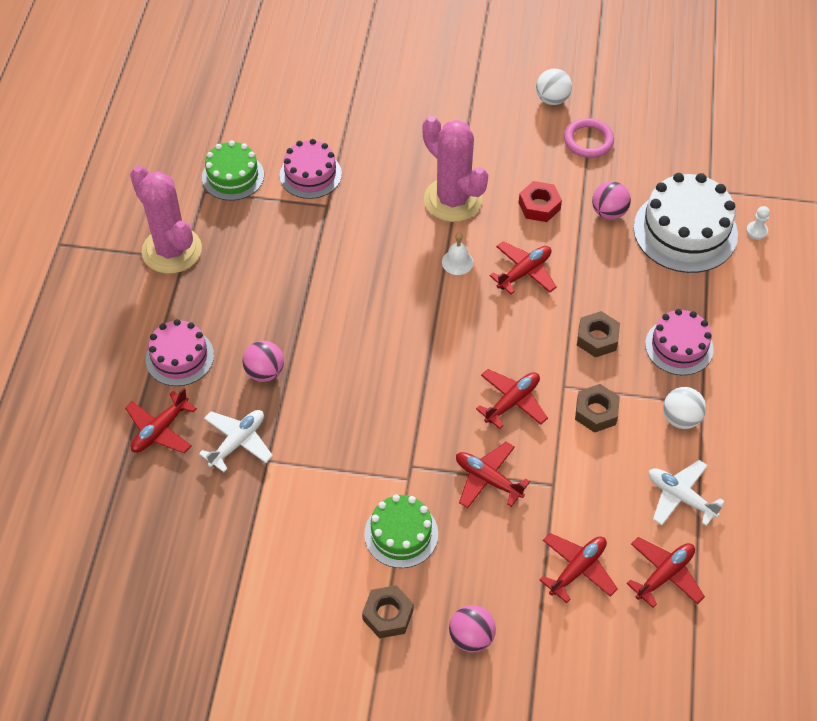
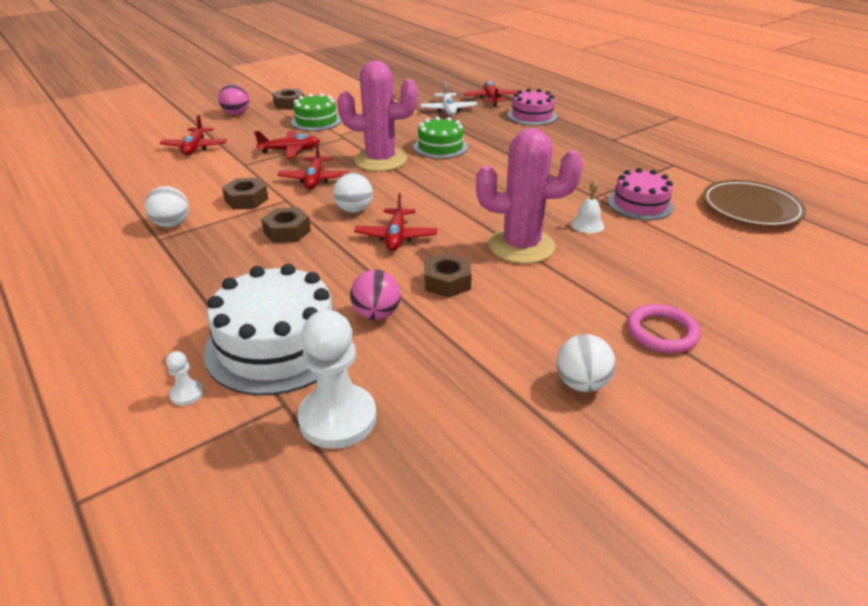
camera: 135 degrees right, 20 degrees down
(172, 250) = (625, 139): pink cactus -> pink cactus (380, 160)
(233, 176) = (677, 178): green cake -> green cake (440, 147)
(248, 116) = (750, 208): none -> brown plate
(265, 372) = (480, 129): pink ball -> none
(457, 262) = (455, 217): white bell -> white bell (587, 224)
(522, 328) = (354, 210): none -> white ball
(539, 206) = (447, 282): red nut -> brown nut
(588, 141) = (482, 366): pink ring -> pink ring (661, 332)
(664, 575) = (132, 165): red plane -> none
(679, 346) = (207, 259): pink cake -> none
(680, 497) = (143, 193): white plane -> none
(689, 164) = (337, 418): none -> white pawn

